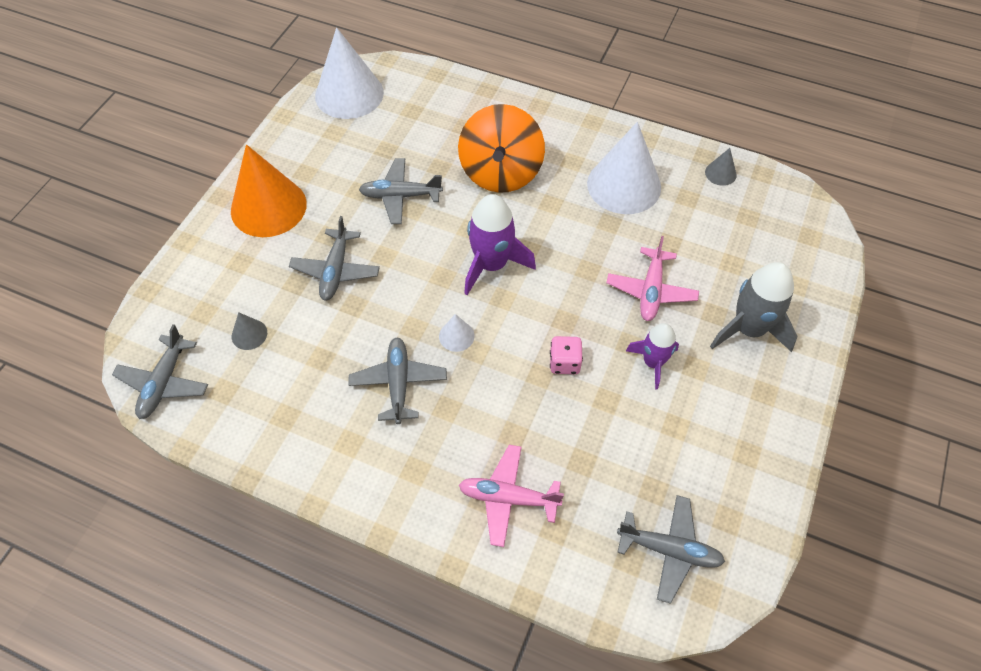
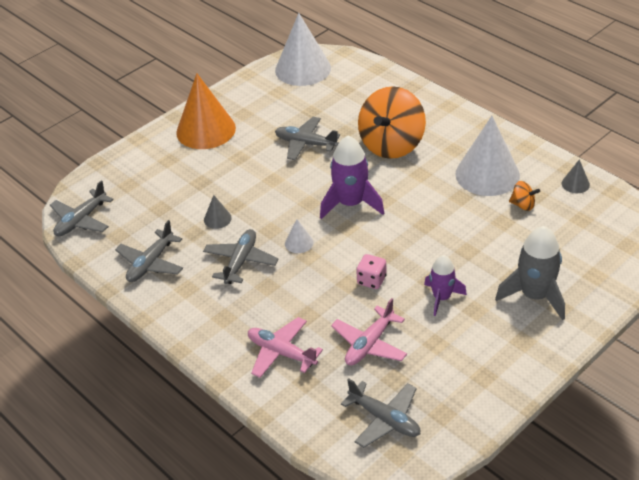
camera: 25 degrees right, 15 degrees down
(249, 334) = (152, 205): grey cone -> grey cone (217, 219)
(336, 270) = (233, 181): grey plane -> grey plane (151, 263)
(651, 291) = (468, 250): pink plane -> pink plane (369, 344)
(680, 215) = (523, 205): none -> orange spinning top

